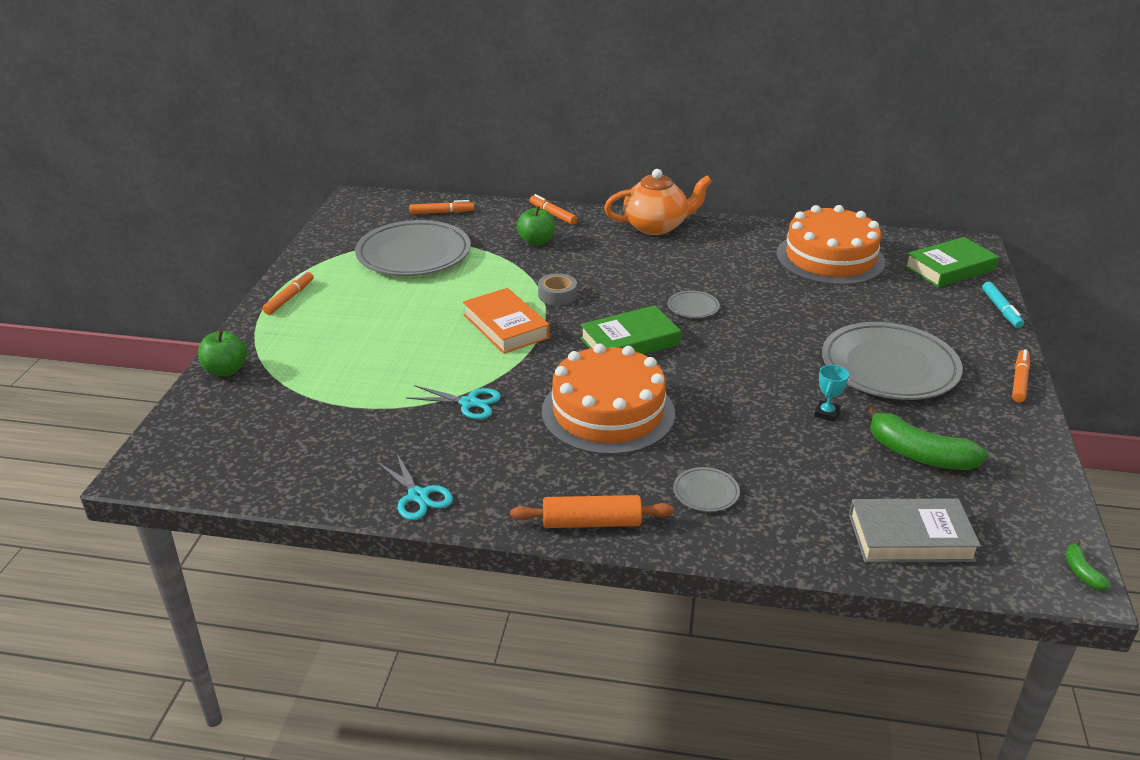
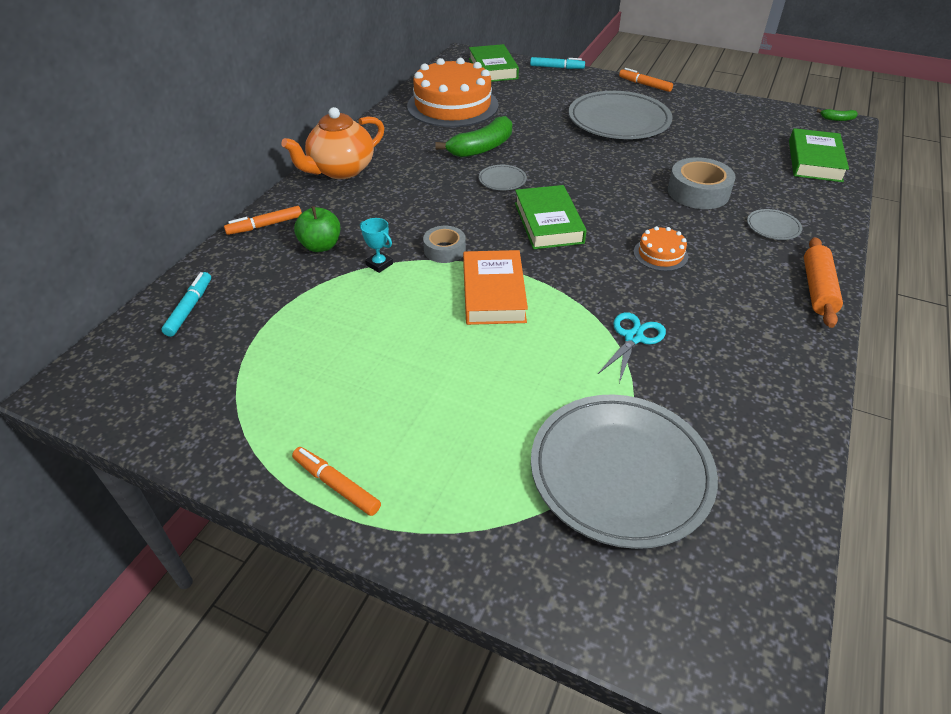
camera: 75 degrees left, 10 degrees up
(226, 370) = (514, 571): green apple -> none
(414, 254) = (287, 345): grey plate -> grey plate (620, 472)
(418, 496) = (791, 392): turquoise scissors -> none
(442, 212) = (190, 308): orange marker -> turquoise marker
(506, 326) = (493, 293): orange book -> orange book turned 75 degrees counterclockwise
(608, 412) = (660, 254): orange cake -> orange cake, size x0.44
(656, 226) = (341, 170): orange teapot -> orange teapot turned 135 degrees counterclockwise
(752, 434) = (698, 192): none -> grey tape
(827, 413) = (674, 157): turquoise trophy -> turquoise trophy (379, 264)
(910, 537) = (814, 161): grey book -> green book
(919, 454) = (725, 136): green banana -> green banana (482, 148)

